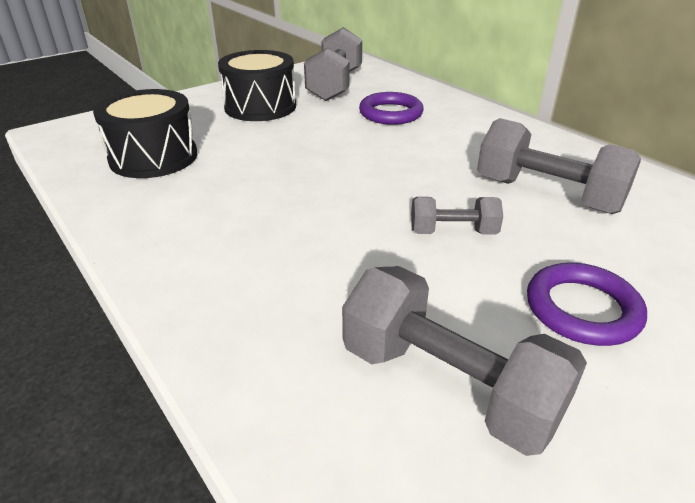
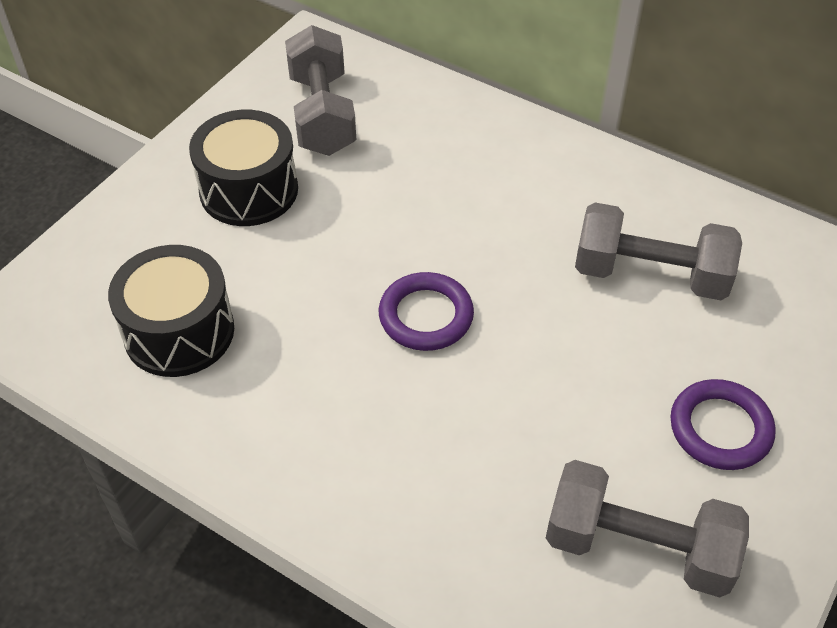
camera: 20 degrees left, 15 degrees up
(391, 113) = (424, 162): purple ring -> purple ring (426, 316)
(453, 232) = (577, 361): grey dumbbell -> none

